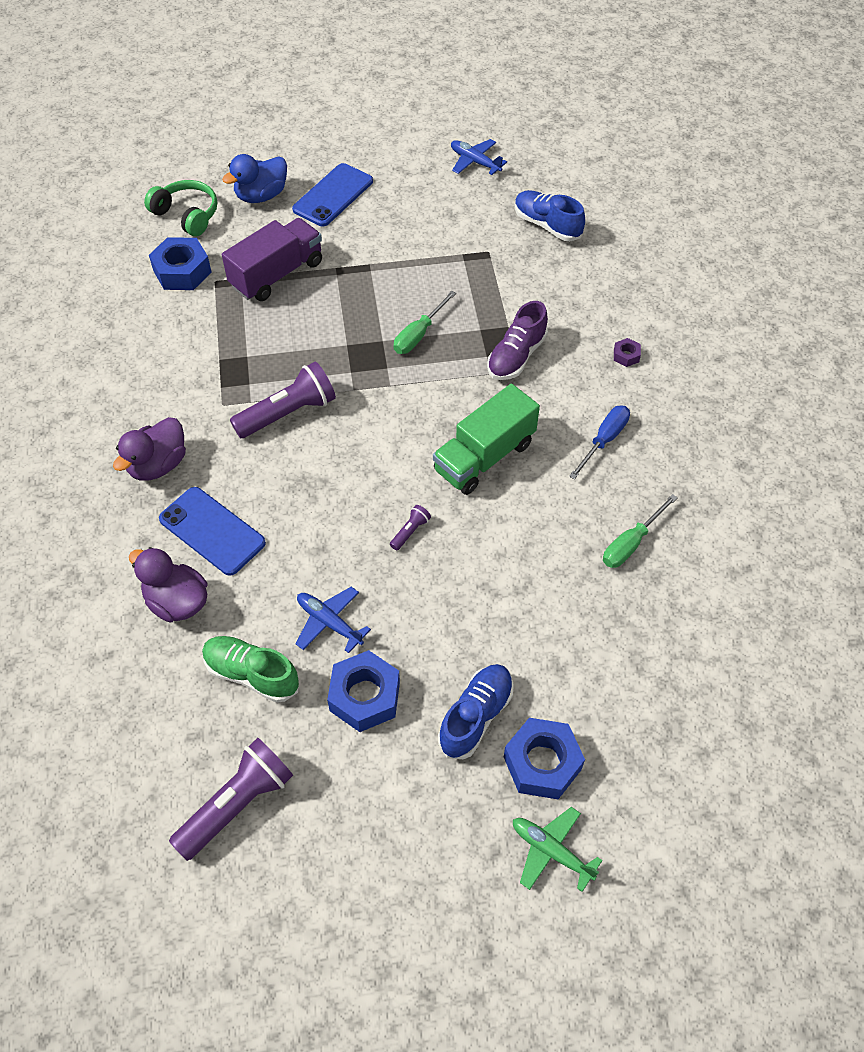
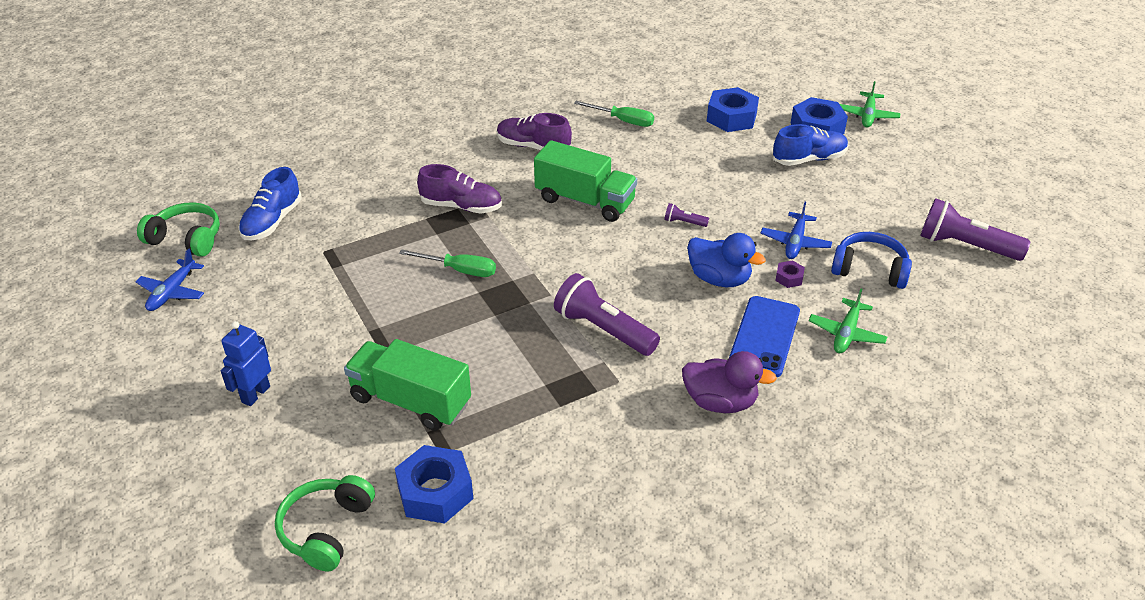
camera: 110 degrees left, 15 degrees down
(177, 602) = (846, 333): purple duck -> green plane
(251, 674) = (869, 269): green shoe -> blue headphones
(261, 196) = (269, 463): blue duck -> blue duck (719, 279)
(277, 274) = (410, 401): purple truck -> green truck
(333, 195) = (255, 394): blue phone -> blue robot
(364, 696) = (837, 210): blue nut -> blue nut (731, 117)
(476, 716) = (809, 159): blue shoe -> blue shoe turned 150 degrees clockwise
(544, 173) = (186, 239): none -> green headphones
(604, 440) = (533, 146): blue screwdriver -> purple shoe
(626, 356) = (434, 150): purple nut -> purple nut (789, 278)

